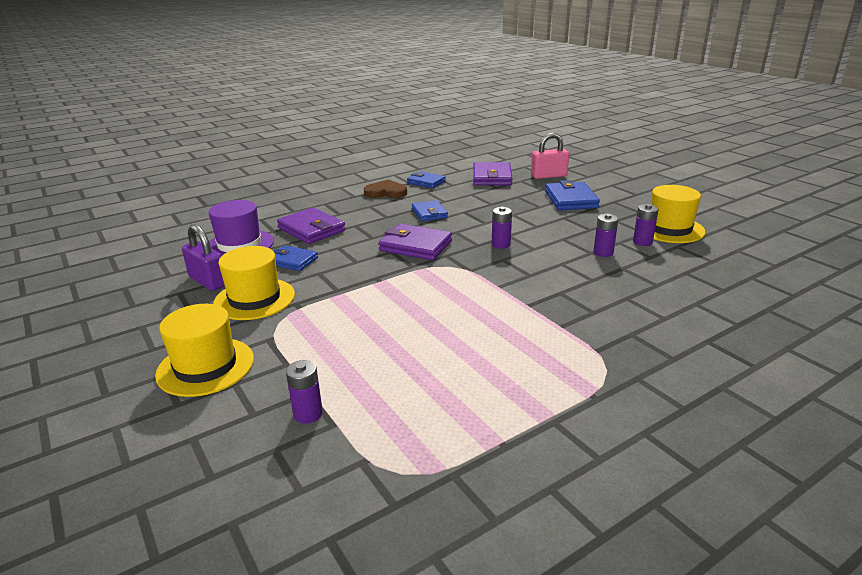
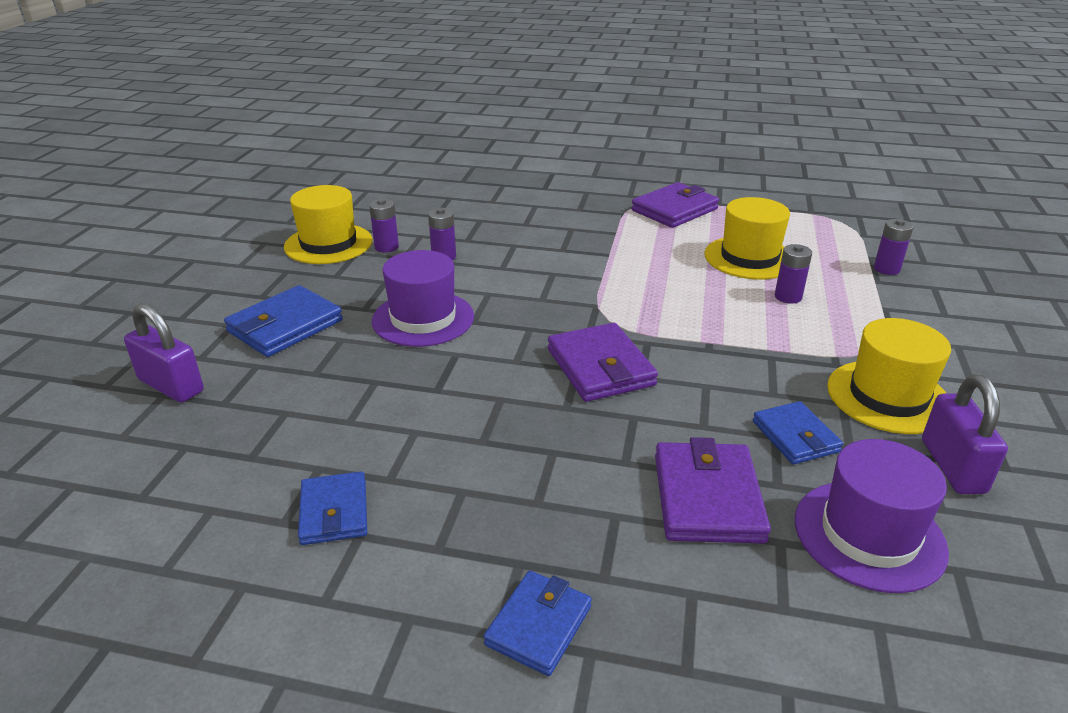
camera: 135 degrees left, 5 degrees up
(205, 366) = (973, 341): yellow hat -> yellow hat (749, 258)
(386, 192) = (450, 530): brown heart -> none
(429, 213) = (484, 417): blue wallet -> blue wallet (538, 625)
(492, 177) = (229, 442): purple wallet -> purple wallet (674, 210)
(501, 244) = (507, 315): purple battery -> purple battery (788, 297)
(531, 226) = (423, 318): none -> purple hat
(549, 176) = (171, 386): pink padlock -> purple padlock

